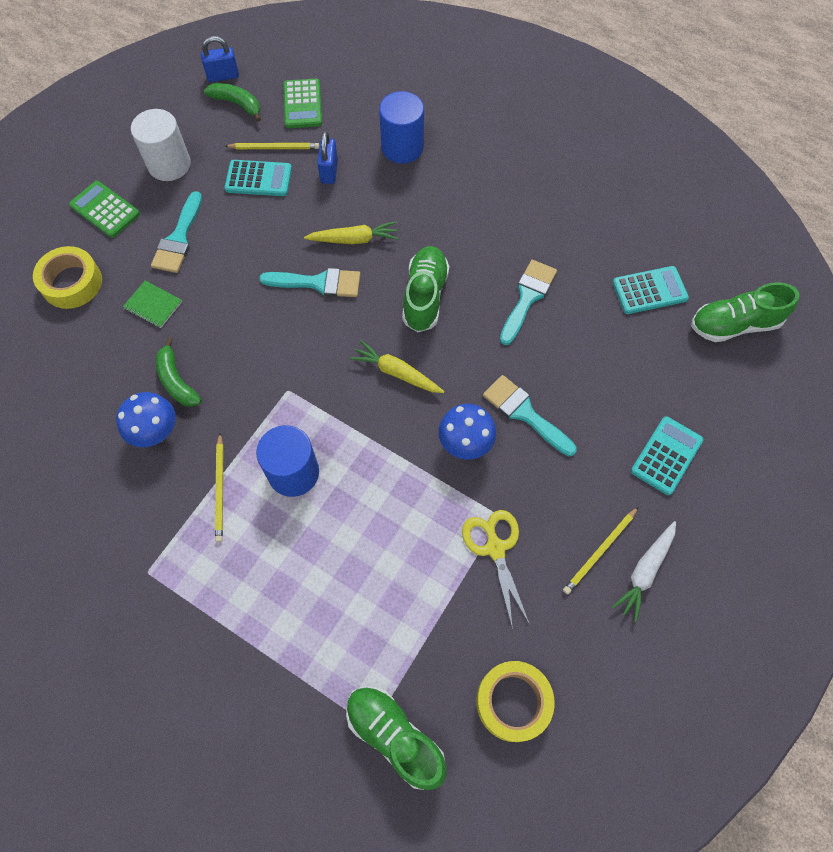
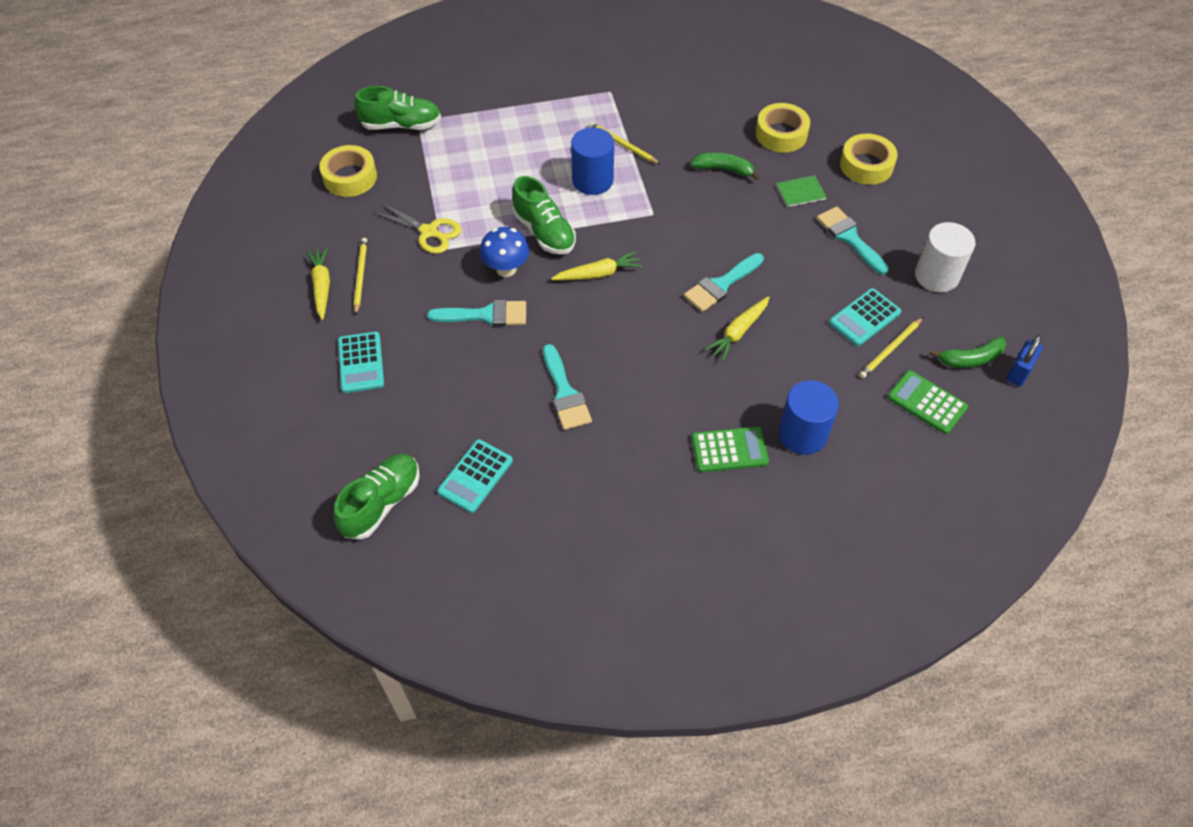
camera: 135 degrees right, 10 degrees down
(83, 372) = (781, 134): none -> yellow tape
(105, 210) = (922, 216): green calculator -> green calculator (729, 450)
(156, 432) = (696, 141): blue mushroom -> none
(329, 171) = (826, 366): blue padlock -> none
(425, 296) = (639, 334): green shoe -> green shoe (544, 232)
(645, 572) = (321, 286): white carrot -> yellow carrot

